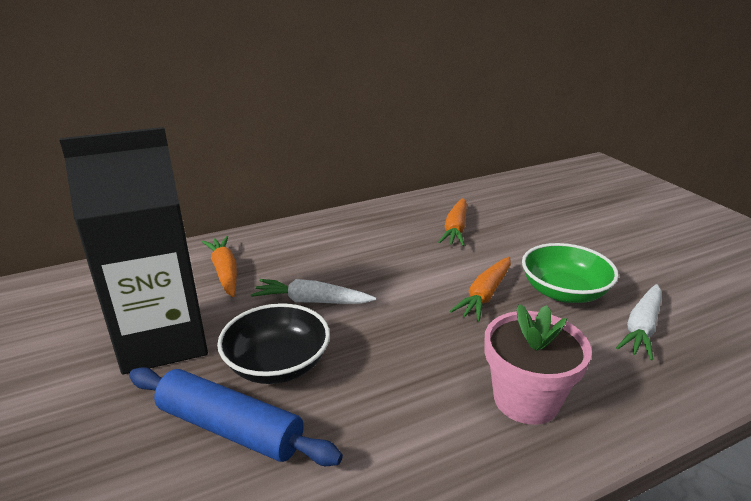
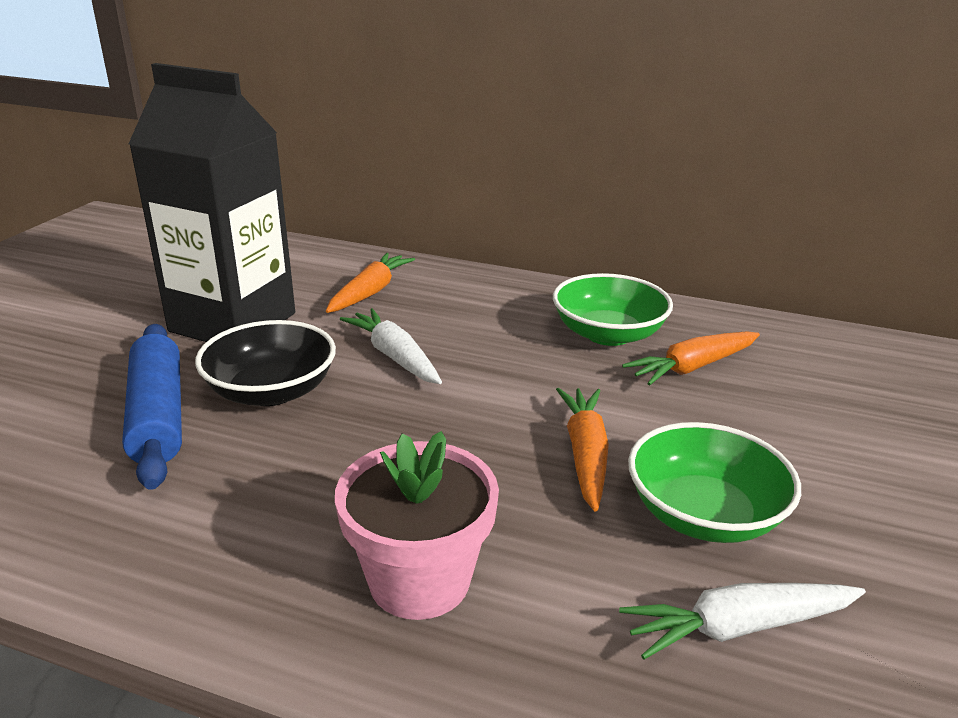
camera: 45 degrees right, 0 degrees up
(395, 231) = (608, 334): none -> green bowl
(485, 295) = (585, 454): orange carrot -> orange carrot turned 105 degrees clockwise

